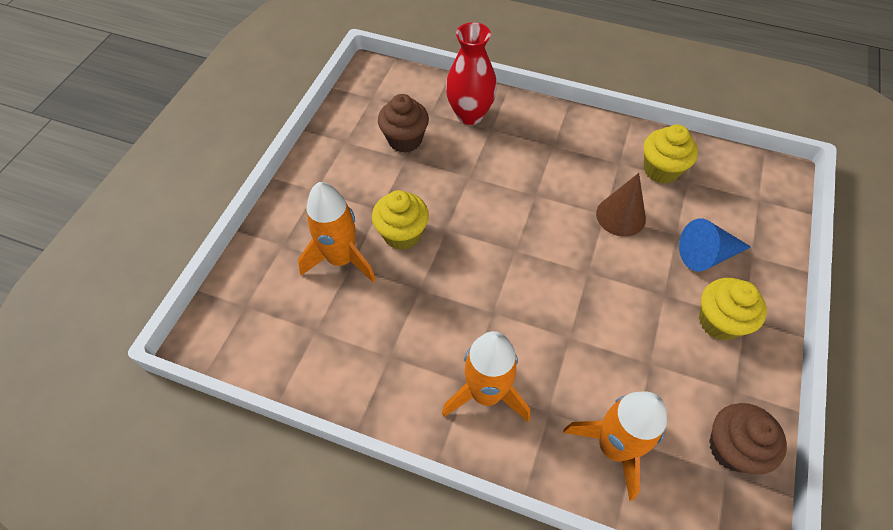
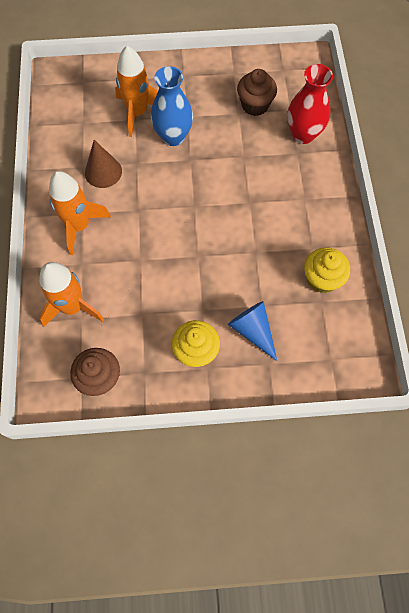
camera: 65 degrees right, 10 degrees up
(402, 234) = (173, 136): yellow cupcake -> blue vase
(620, 216) = (259, 263): brown cone -> brown cone (103, 172)

